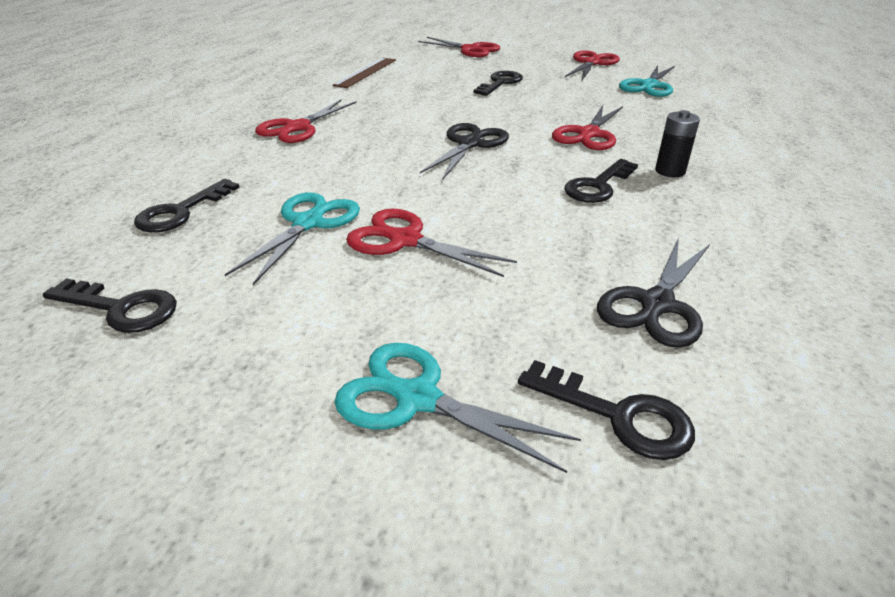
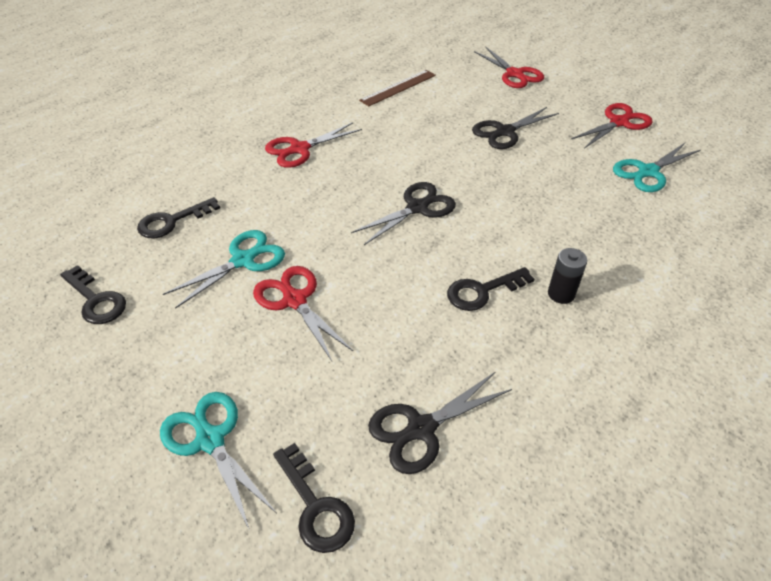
camera: 25 degrees right, 10 degrees up
(500, 83) = (505, 132): black key -> black scissors
(589, 134) = (529, 224): red scissors -> none

